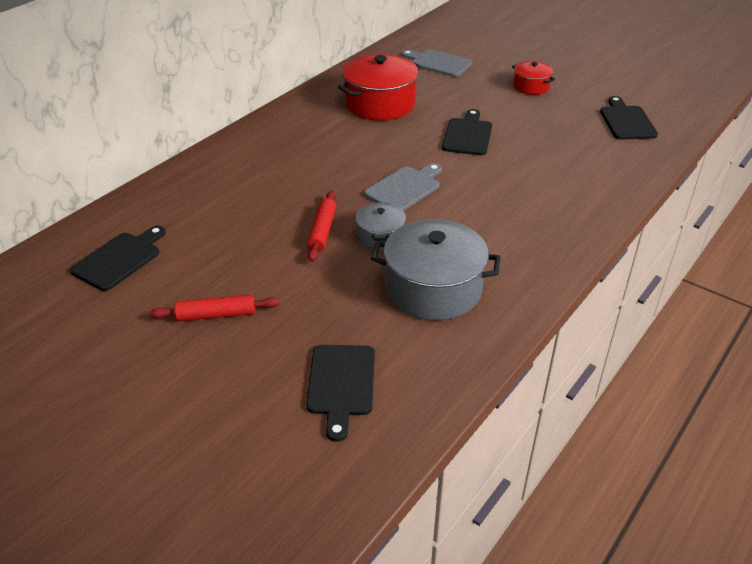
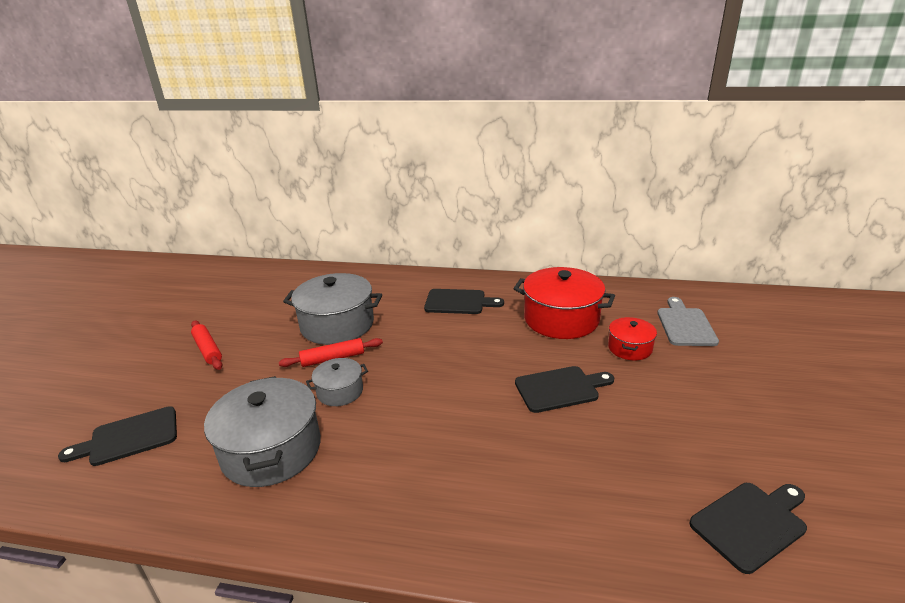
camera: 65 degrees right, 10 degrees down
(119, 259) = (260, 292): black cutting board -> black cutting board (458, 302)
(261, 217) = (337, 324): none -> grey pot
(405, 188) = (427, 380): grey cutting board -> none
(531, 87) = (724, 404): red pot -> red pot (630, 348)

